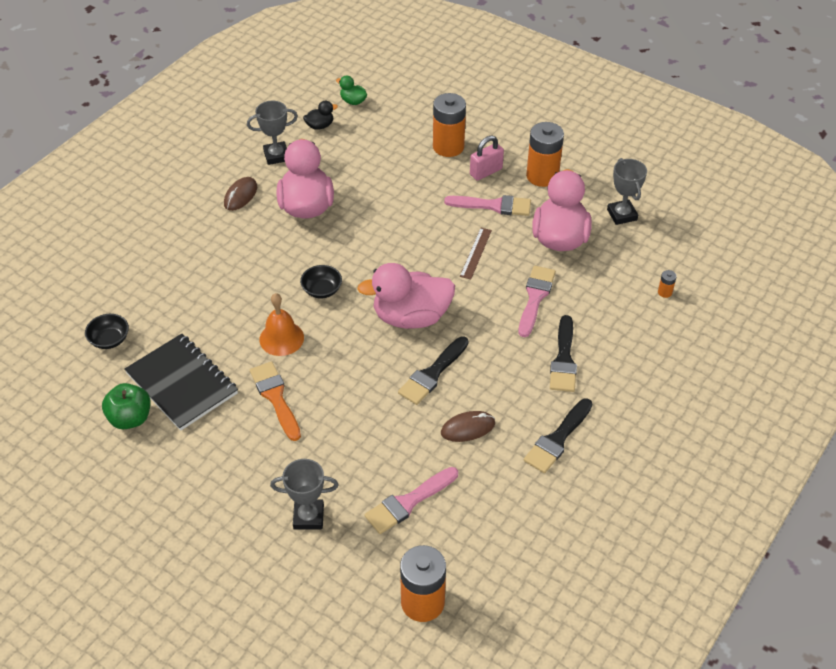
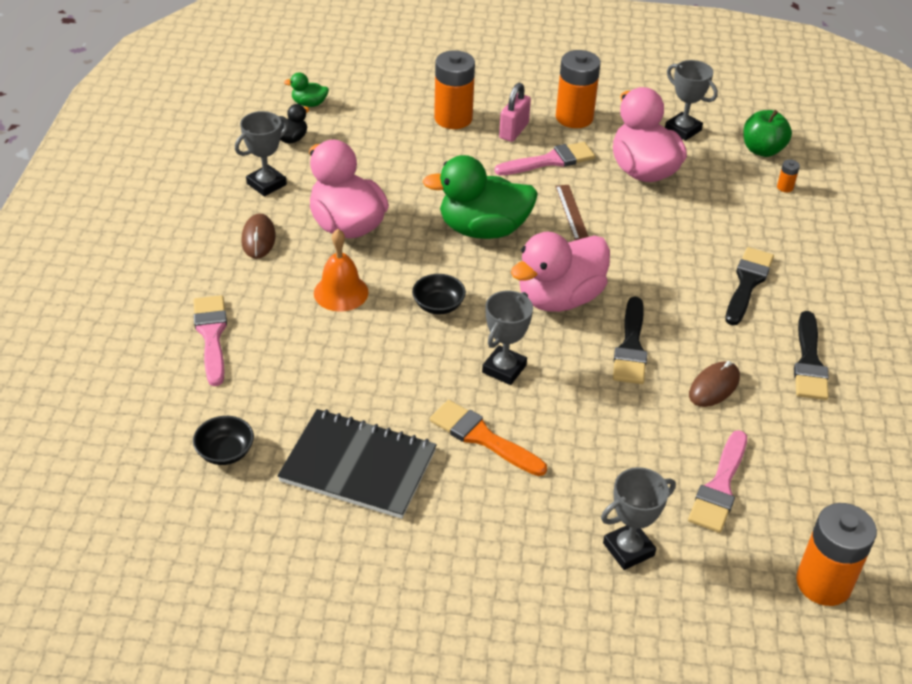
camera: 30 degrees left, 5 degrees down
(130, 418) = (327, 530): green apple -> green apple (762, 150)
(281, 338) = (435, 372): orange bell -> orange bell (341, 292)
(329, 354) = (504, 369): none -> grey trophy
(399, 243) = (483, 229): none -> green duck
(535, 298) = (668, 235): pink brush -> pink brush (211, 335)
(563, 359) = (747, 283): black brush -> black brush turned 135 degrees counterclockwise

